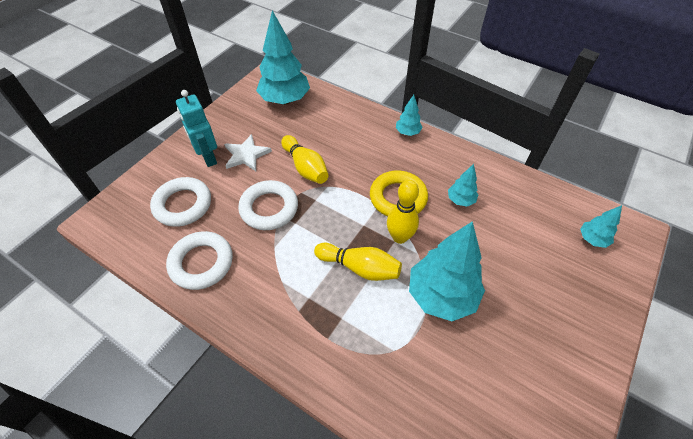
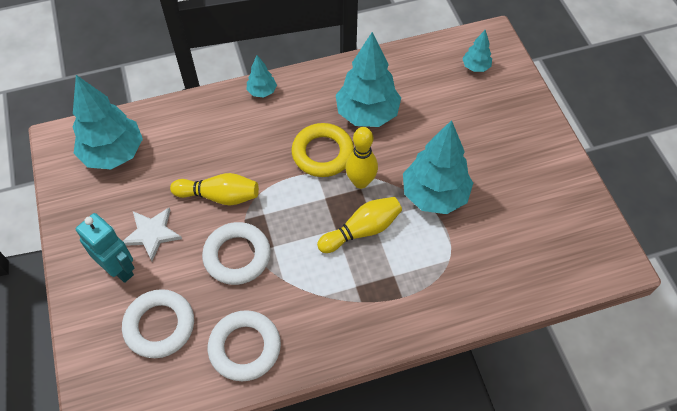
camera: 50 degrees left, 5 degrees up
(208, 157) = (119, 269): turquoise robot -> turquoise robot turned 150 degrees counterclockwise
(460, 200) = (367, 114): turquoise tree -> turquoise tree, size x2.08

